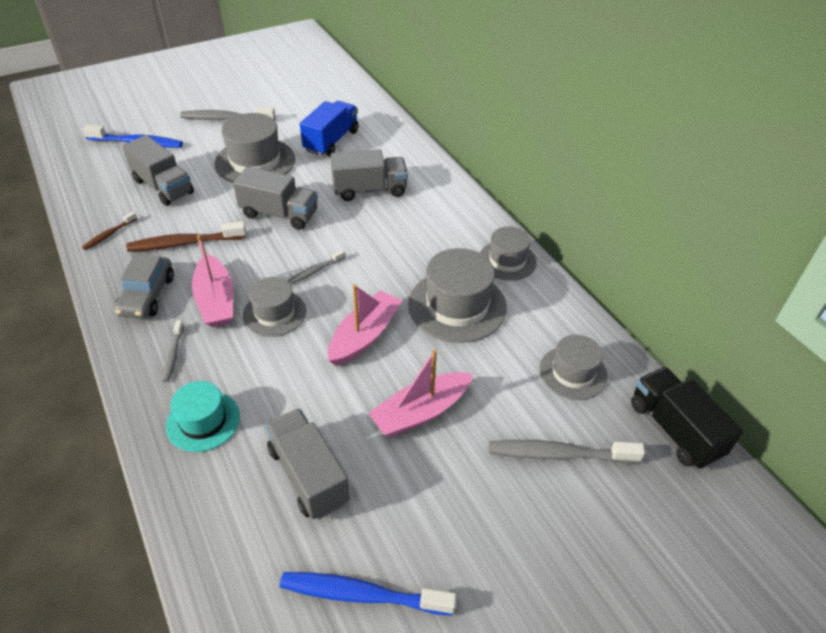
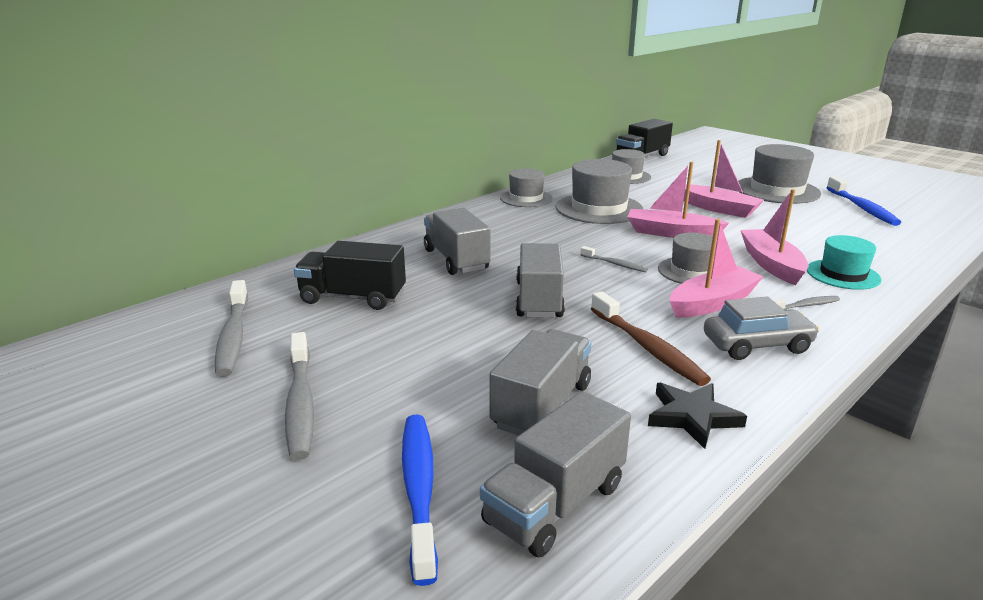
camera: 105 degrees left, 20 degrees down
(109, 235) = (692, 417): brown toothbrush -> black star
(255, 161) = (429, 342): grey hat -> grey hat (777, 190)
(255, 377) = (771, 264): none -> pink boat
(308, 475) = (819, 231): grey truck -> grey truck (555, 504)
(331, 141) = (353, 298): blue truck -> black truck
(558, 454) = (696, 176): grey toothbrush -> grey toothbrush (233, 336)

